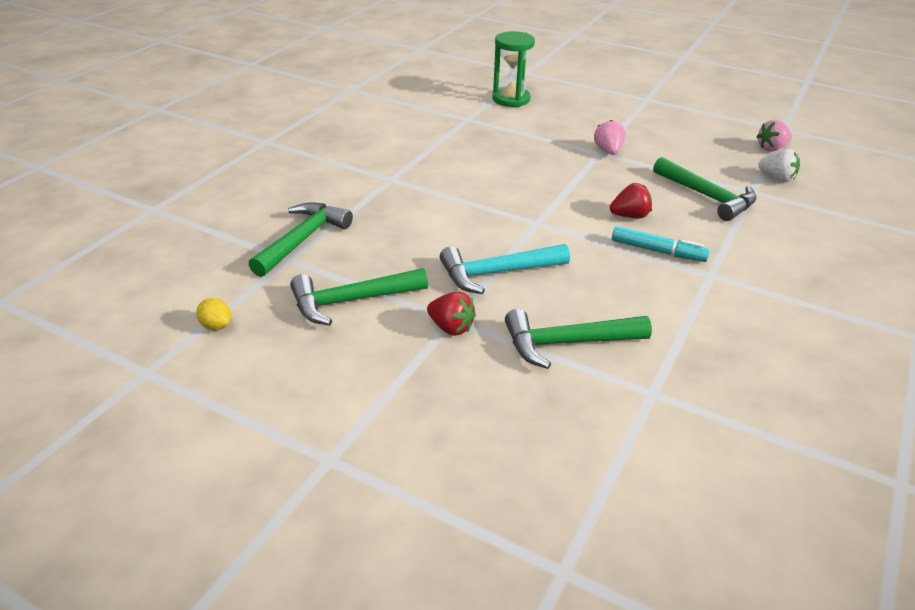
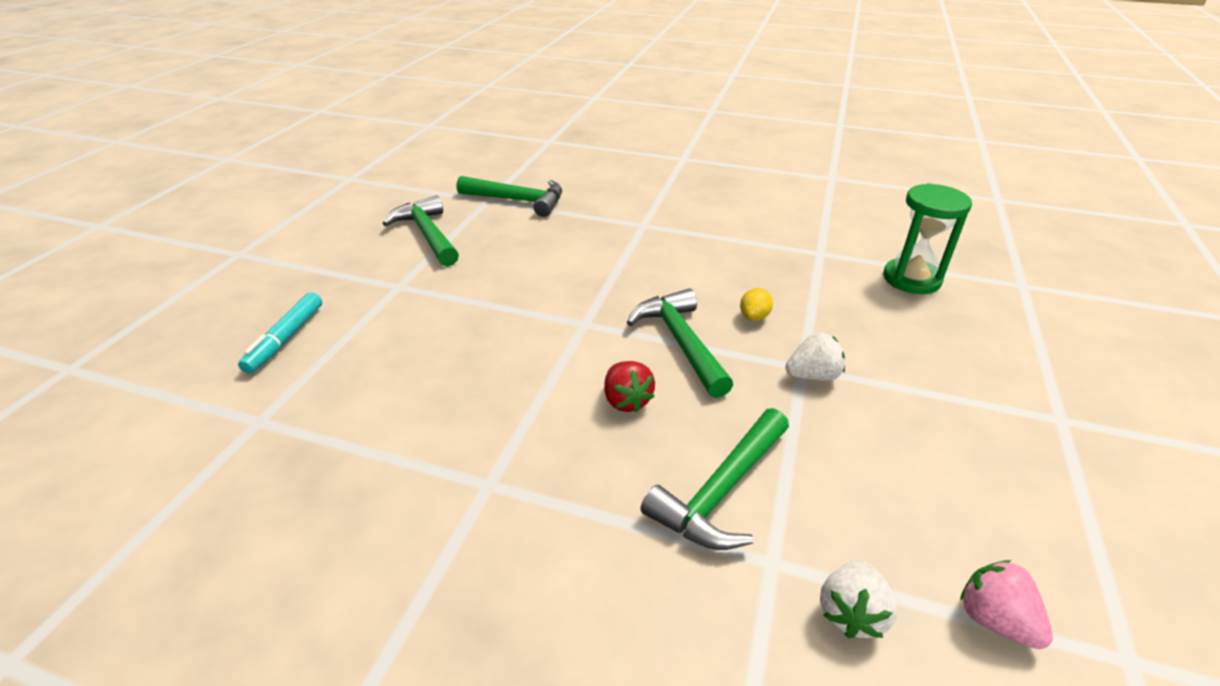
camera: 80 degrees right, 0 degrees up
(216, 326) = (397, 190): yellow lemon -> yellow lemon (754, 317)
(451, 327) = (385, 286): red strawberry -> none
(497, 273) = (476, 304): turquoise hammer -> none
(567, 343) = (352, 357): green hammer -> green hammer (681, 342)
(608, 151) = (812, 376): pink strawberry -> white strawberry
(657, 251) = (541, 428): turquoise marker -> turquoise marker (286, 338)

